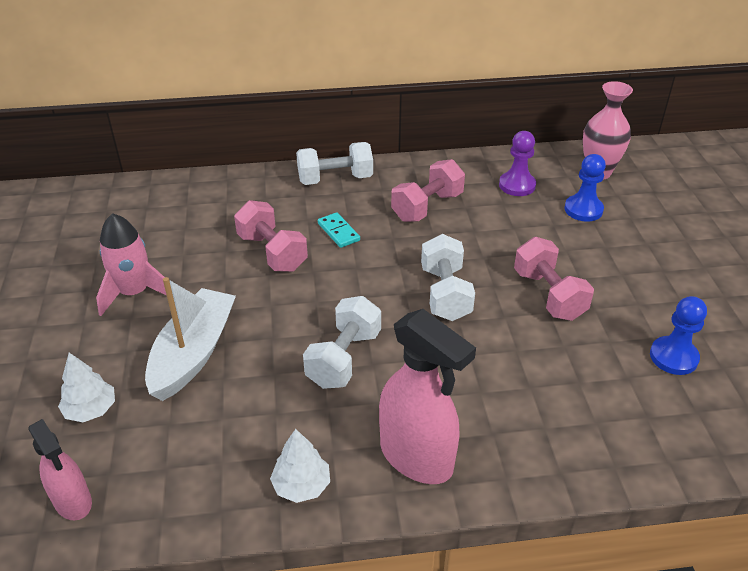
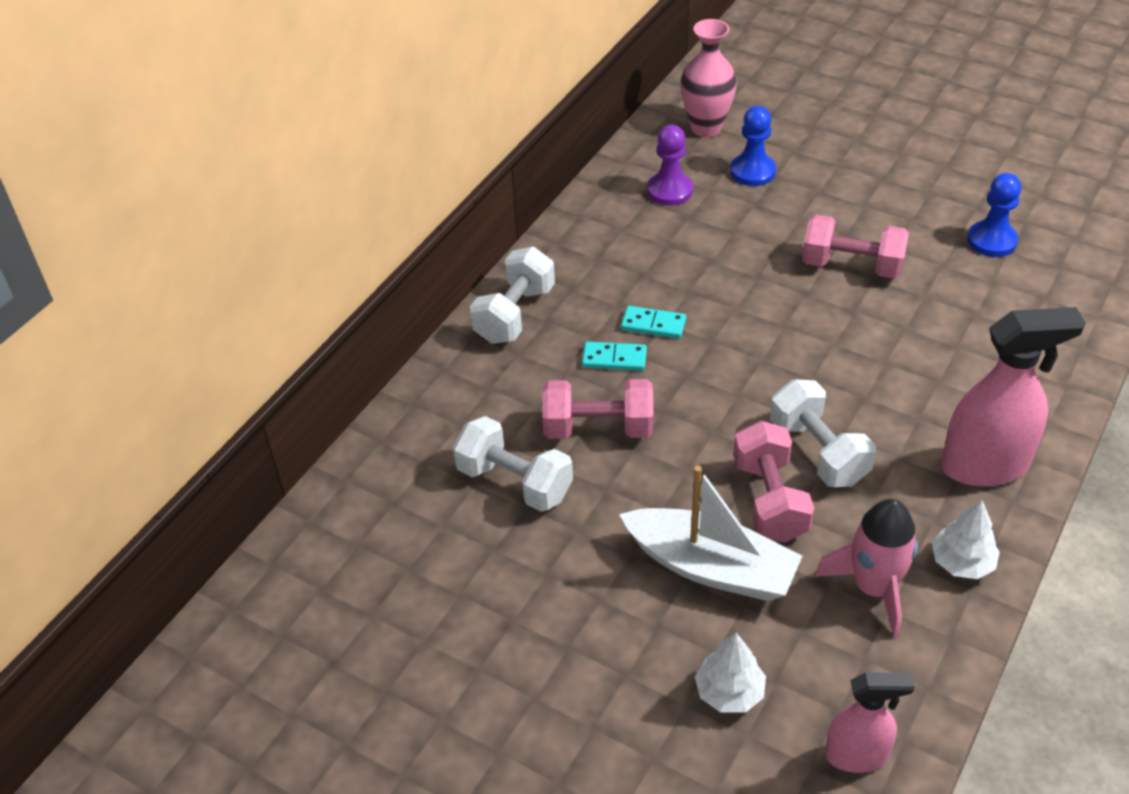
camera: 50 degrees left, 5 degrees up
(134, 293) = (558, 579): pink rocket -> pink rocket (874, 587)
(193, 353) = (711, 567): white boat -> white boat turned 150 degrees clockwise
(386, 233) = (653, 324): none -> turquoise domino
(427, 207) = (639, 271): pink dumbbell -> pink dumbbell (770, 500)
(445, 293) = (788, 332): white dumbbell -> white dumbbell (514, 482)

